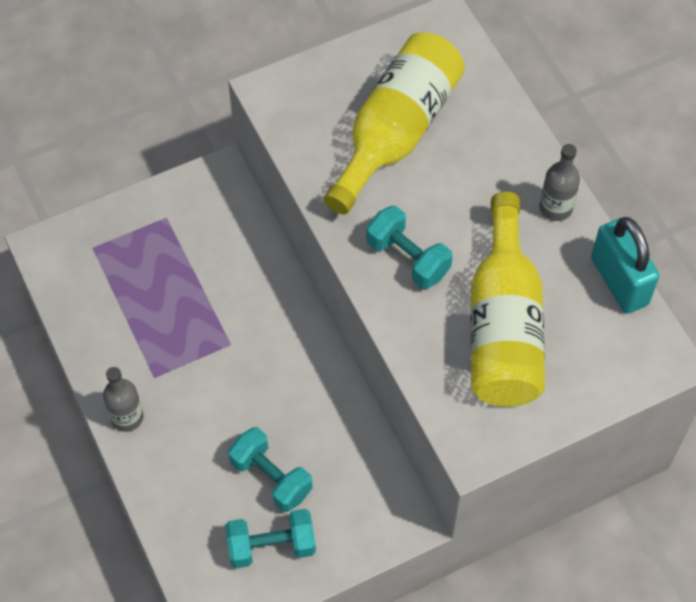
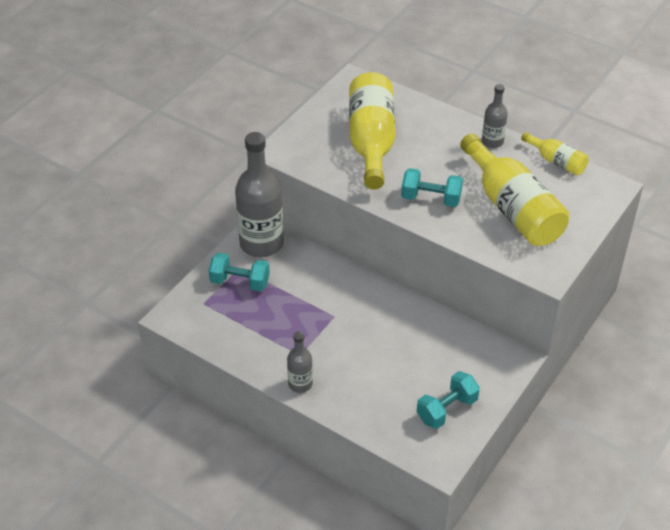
camera: 30 degrees left, 15 degrees down
(215, 196) = (261, 243): none -> grey bottle
(271, 478) = (417, 374): turquoise dumbbell -> turquoise dumbbell (240, 282)
(619, 281) = (556, 161): turquoise padlock -> yellow bottle

